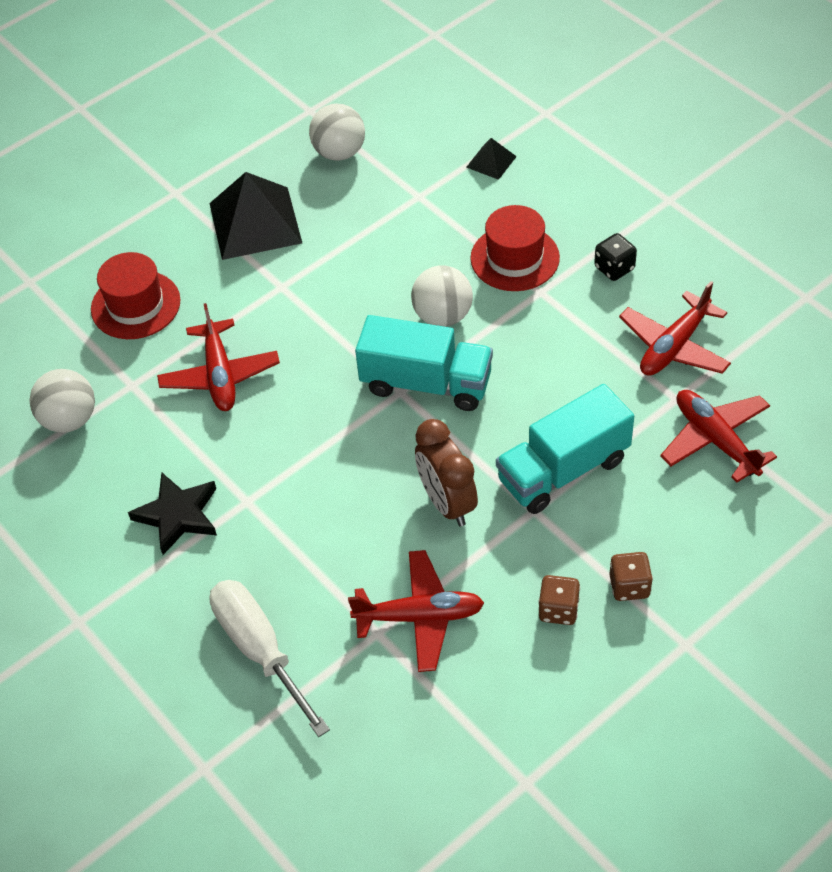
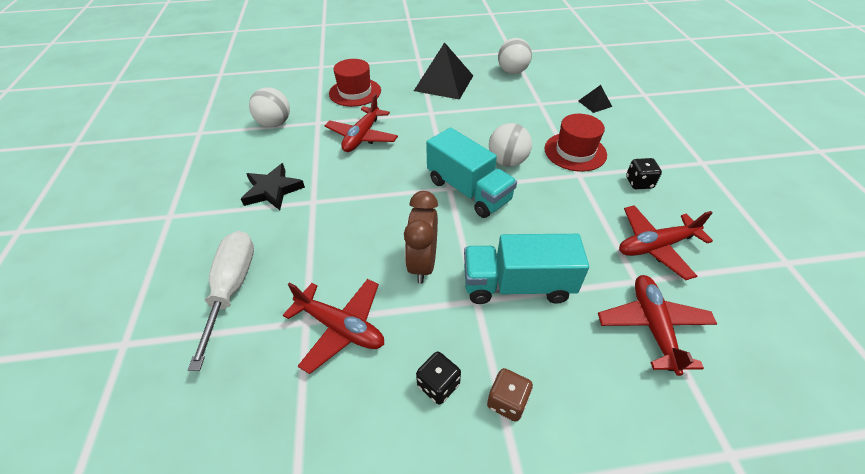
camera: 30 degrees right, 5 degrees down
(558, 610) = (438, 385): brown dice -> black dice

